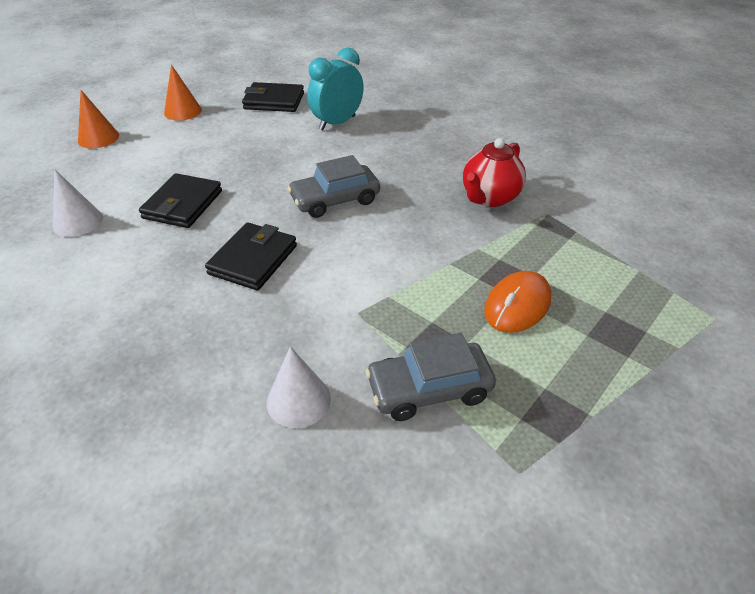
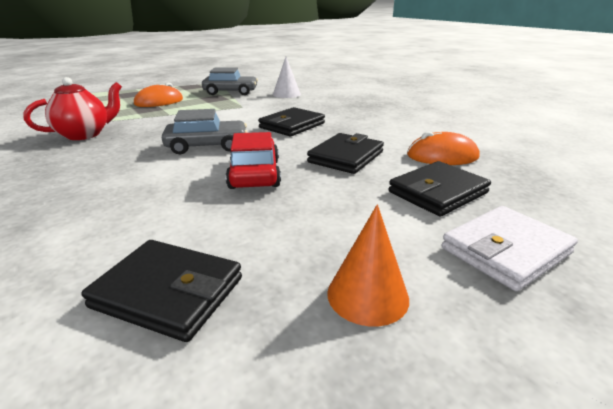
camera: 165 degrees left, 15 degrees down
(78, 222) = (442, 156): white cone -> orange mouse
(98, 138) = (505, 251): orange cone -> white wallet
(113, 173) = (438, 192): none -> black wallet
(266, 170) = (254, 174): none -> red car
(337, 123) = (112, 221): turquoise clock -> none

